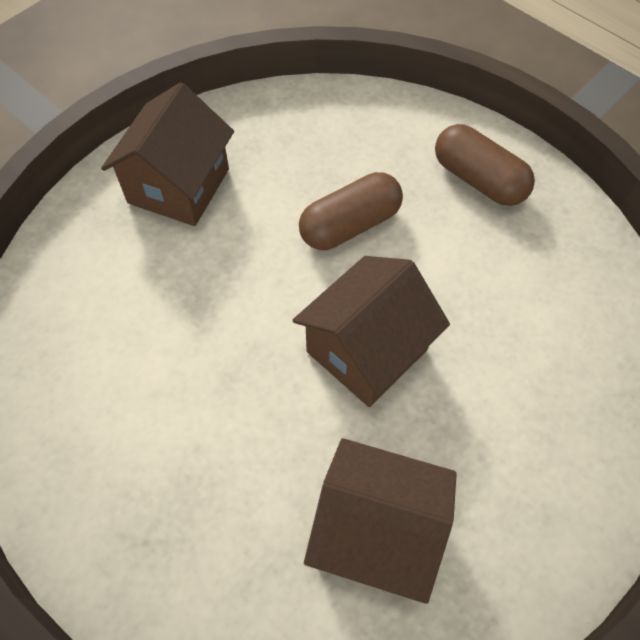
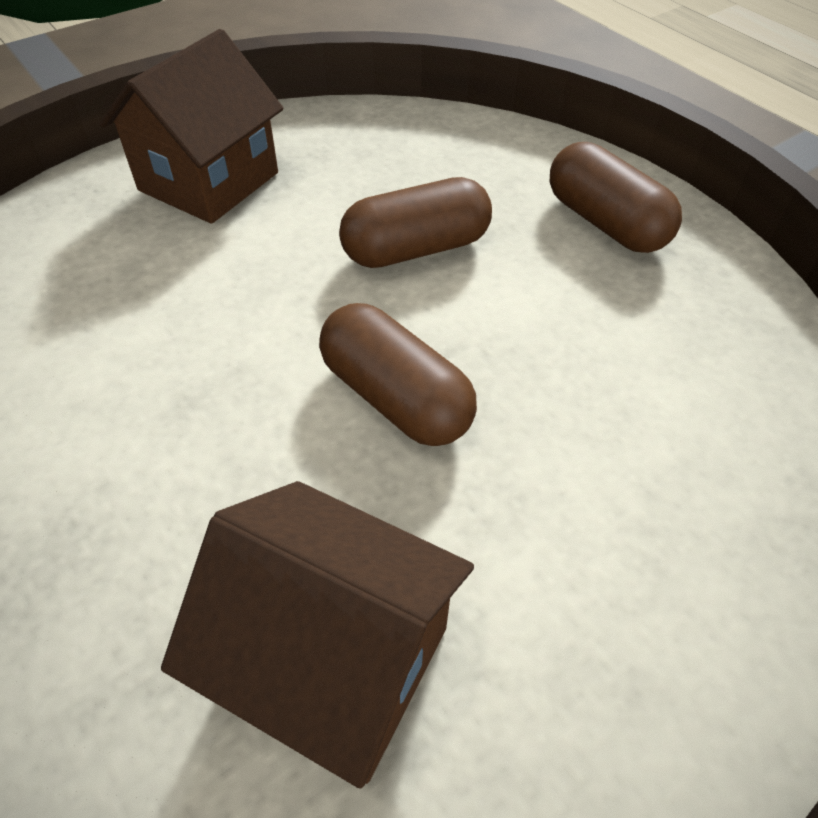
camera: 10 degrees right, 10 degrees down
(367, 350) = (396, 398): brown house -> brown capsule

